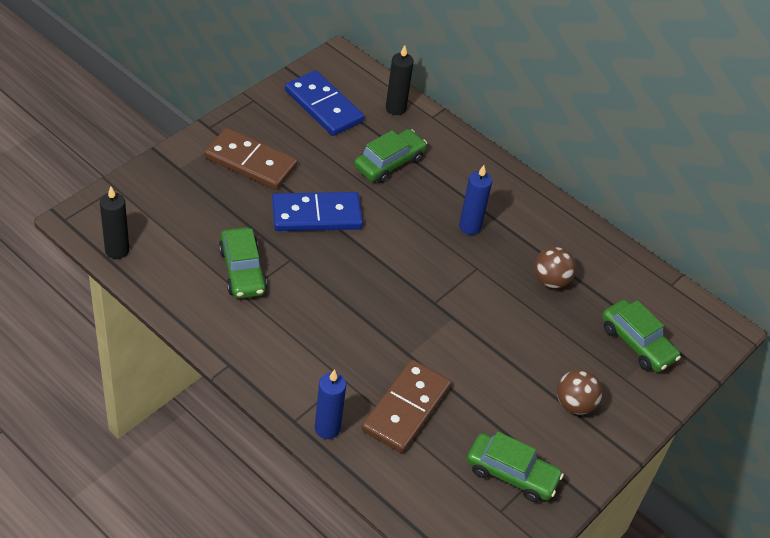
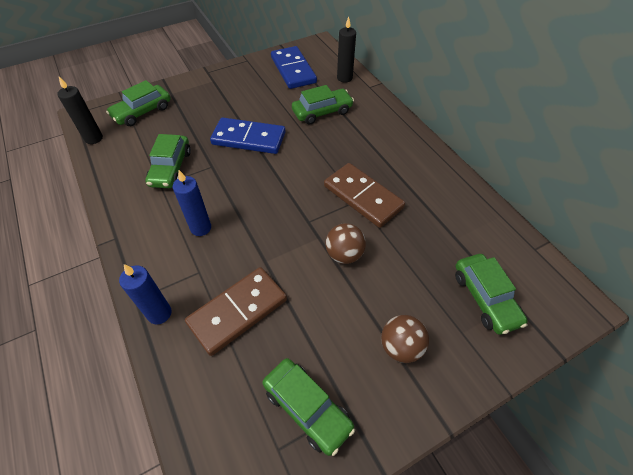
camera: 25 degrees right, 5 degrees up
(157, 202) = (142, 112): none -> green car
(250, 162) = (222, 97): brown domino -> brown domino (363, 197)
(470, 227) = (365, 167): blue candle -> blue candle (201, 228)
(551, 280) = (419, 223): brown ball -> brown ball (344, 254)

